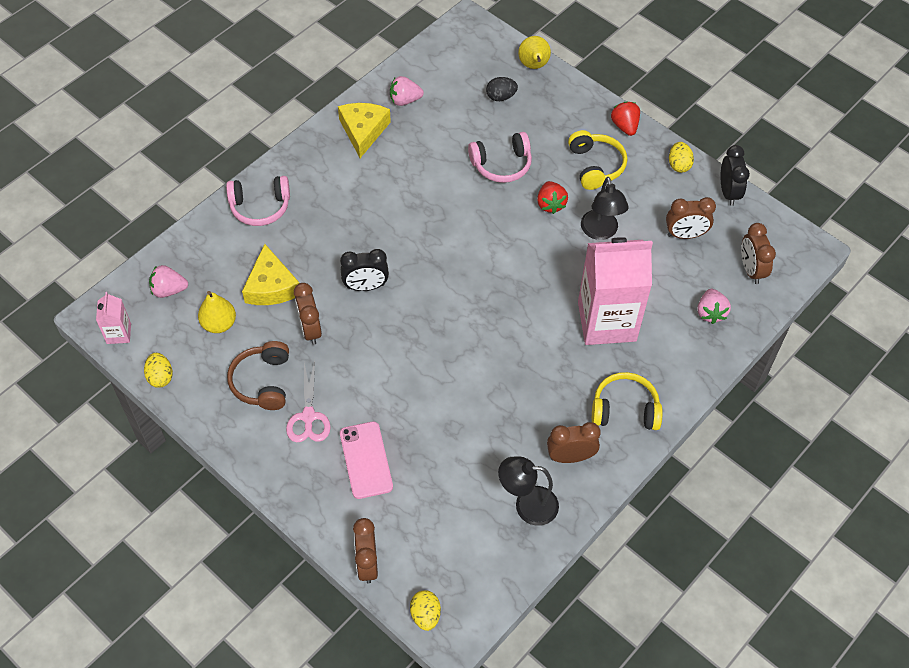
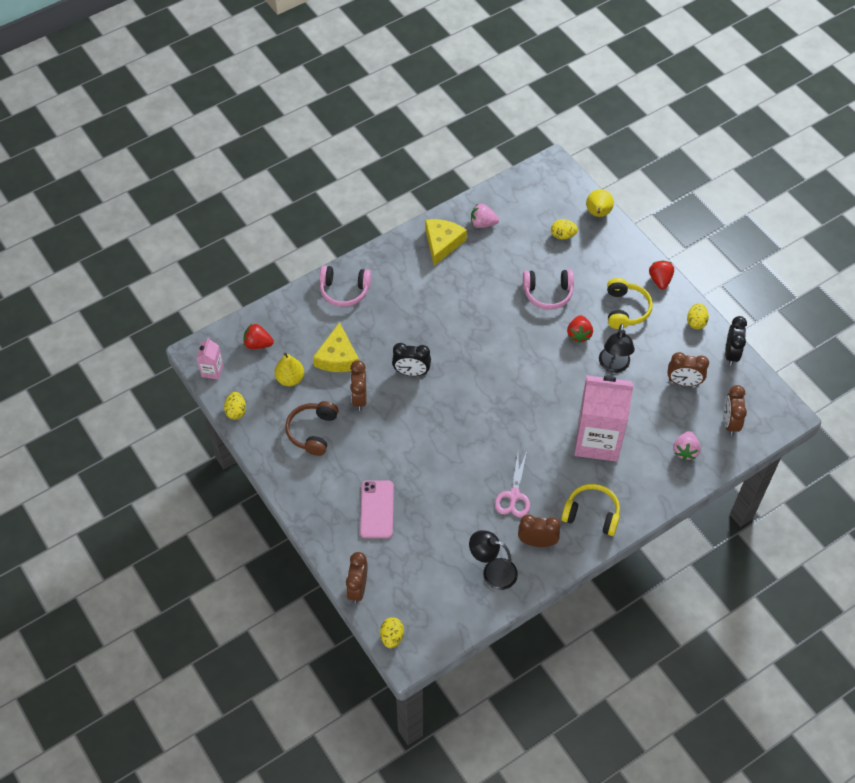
camera: 15 degrees right, 0 degrees up
(169, 290) = (258, 344): pink strawberry -> red strawberry
(308, 417) = (341, 466): pink scissors -> pink scissors (514, 495)
(501, 97) = (563, 235): black egg -> yellow egg

